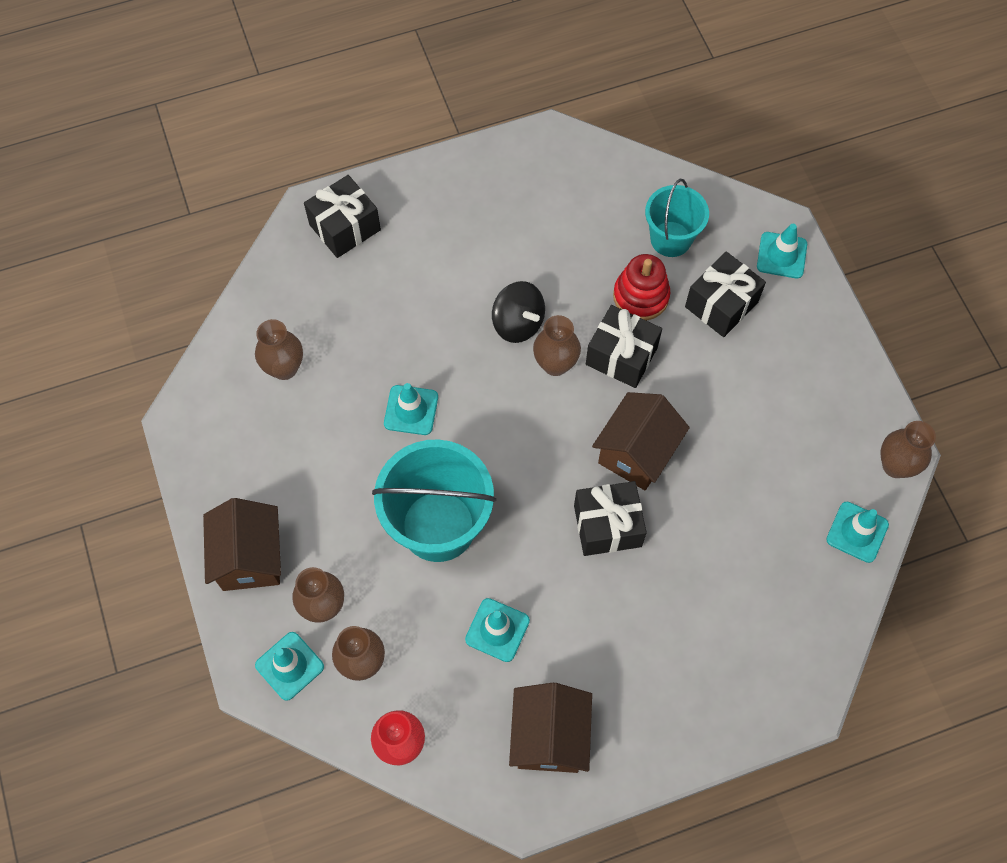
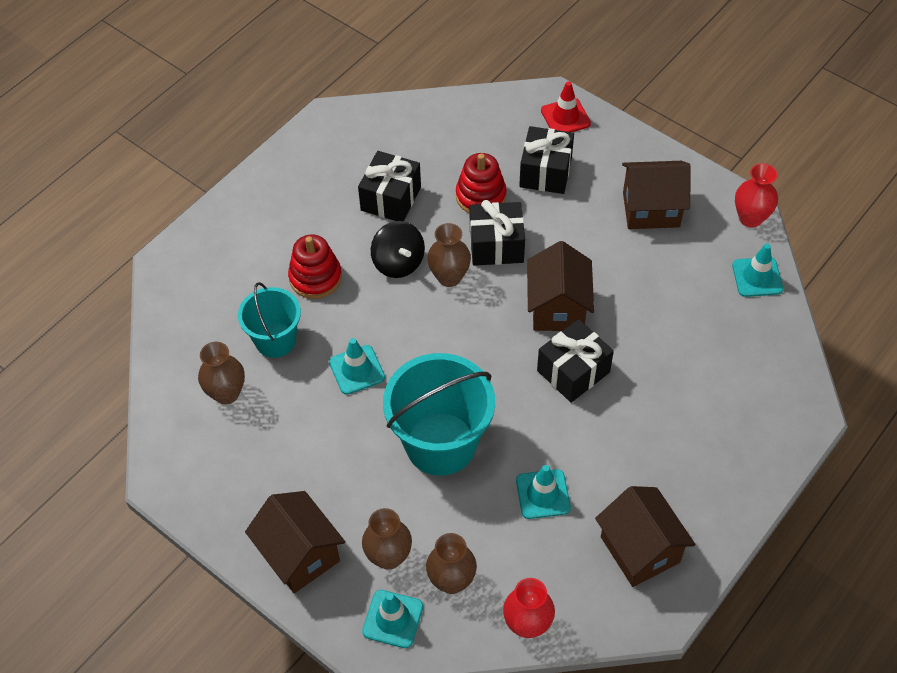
camera: 30 degrees left, 10 degrees down
(345, 227) = (204, 262): black gift -> black gift (391, 198)
(433, 297) = (315, 277): none -> red stacking toy
(518, 323) = (398, 262): black spinning top -> black spinning top turned 45 degrees clockwise
(670, 239) = (474, 145): turquoise bucket -> turquoise bucket (275, 340)
(781, 255) = (565, 117): turquoise traffic cone -> red traffic cone
(799, 401) = (651, 209): none -> brown house
(895, 465) = (750, 218): brown vase -> red vase

